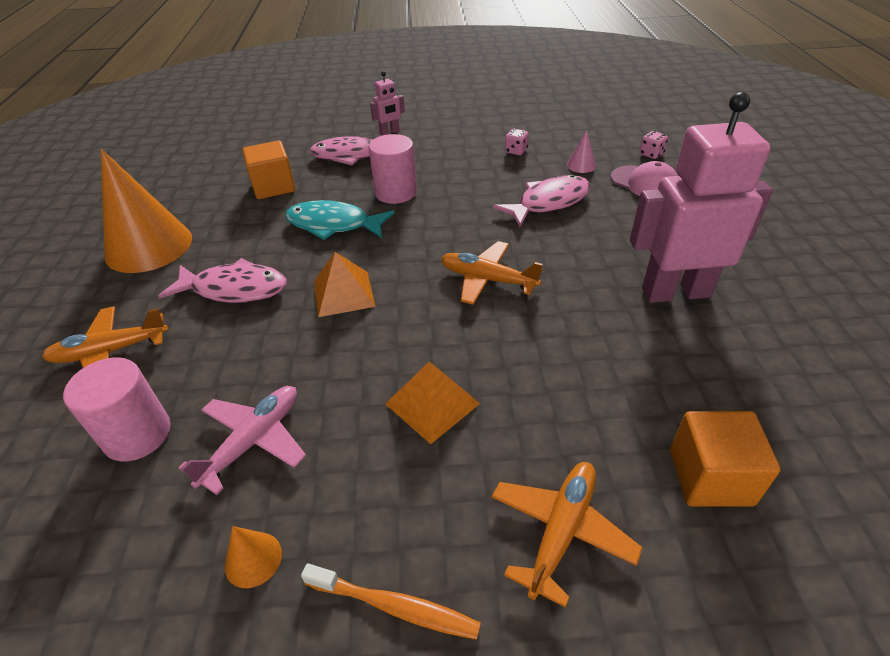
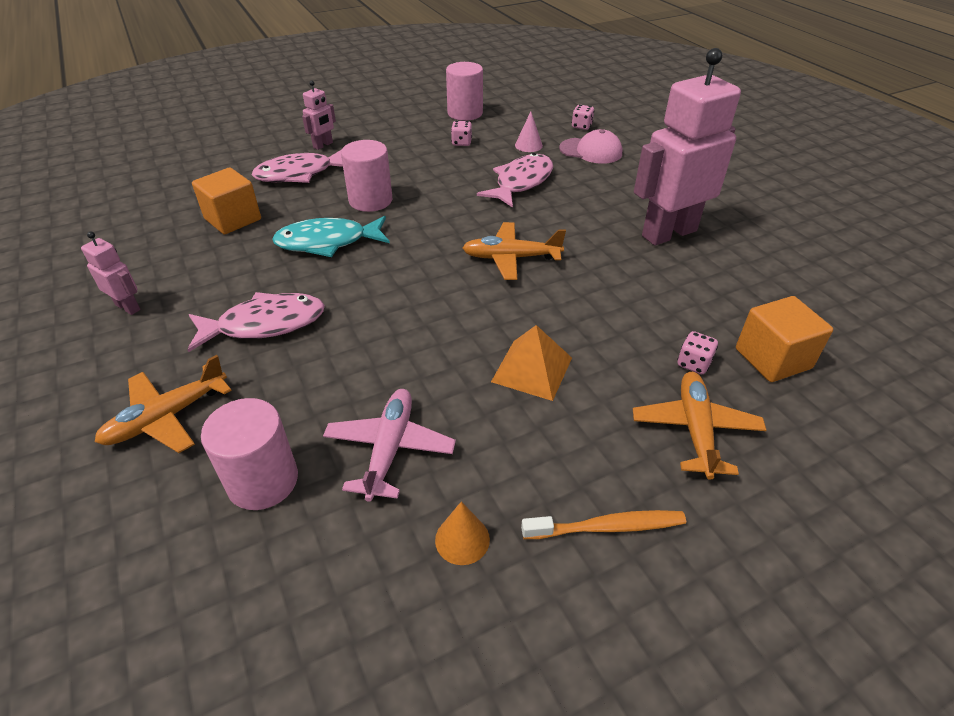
camera: 25 degrees left, 0 degrees up
(149, 246) = (128, 307): orange cone -> pink robot
(344, 293) = (384, 301): orange pyramid -> none
(538, 122) = (465, 113): none -> pink cylinder
(609, 452) = (693, 363): none -> pink dice

